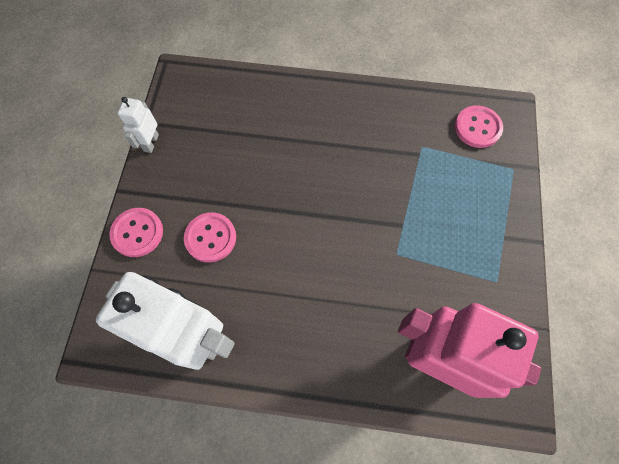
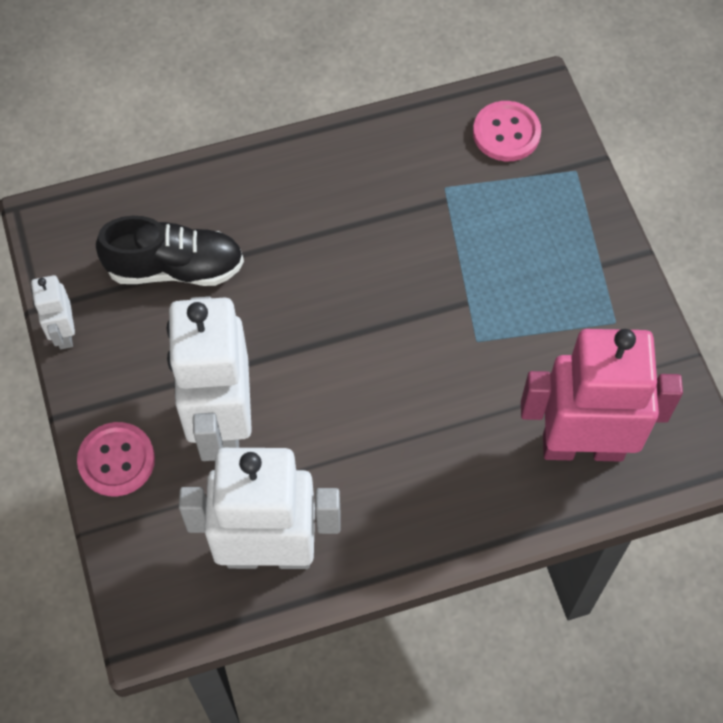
camera: 25 degrees left, 5 degrees down
(210, 238) = (222, 424): pink button -> white robot
(234, 130) = (175, 268): none -> black shoe

